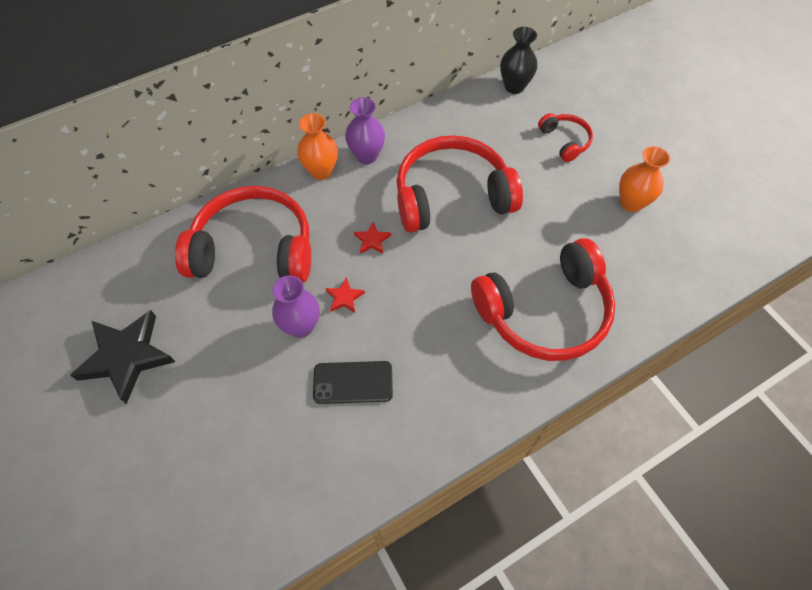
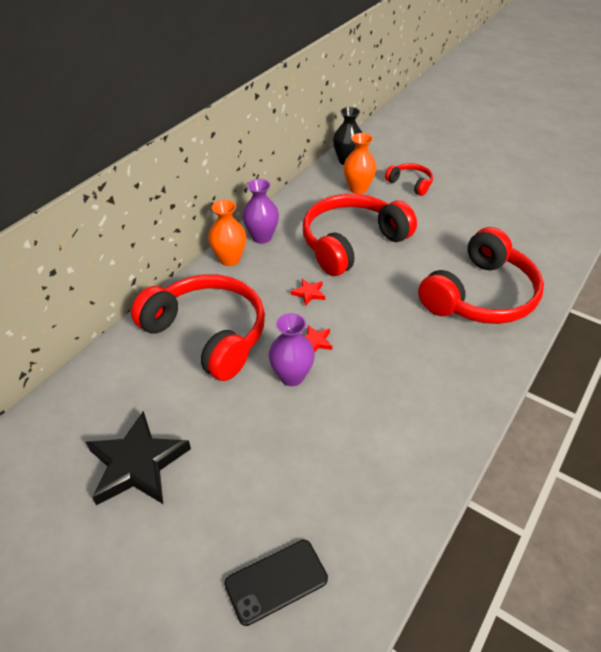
camera: 25 degrees left, 15 degrees down
(254, 249) = (208, 334): red headphones -> red headphones turned 60 degrees clockwise
(353, 382) = (367, 401): black phone -> black phone (276, 581)
(631, 203) = (487, 207): orange vase -> orange vase (358, 189)

